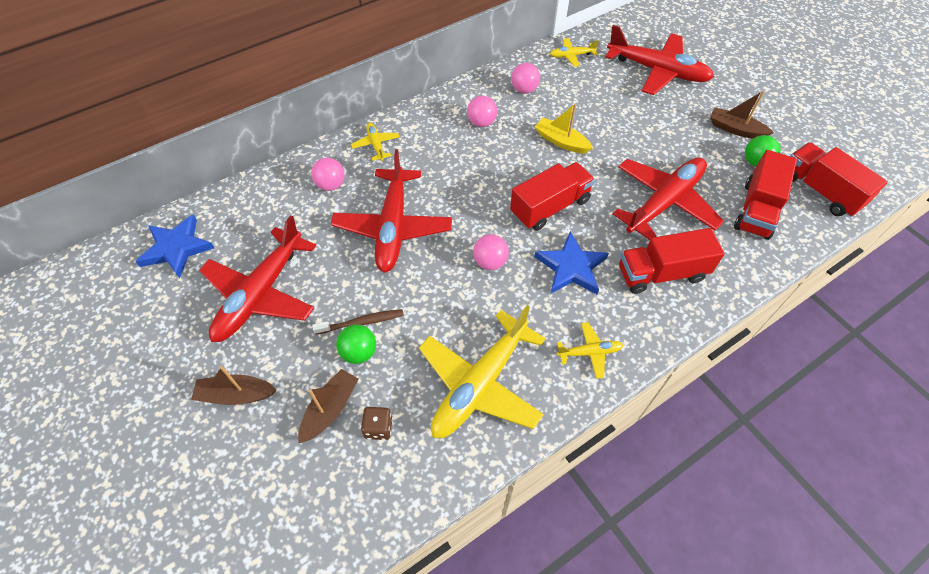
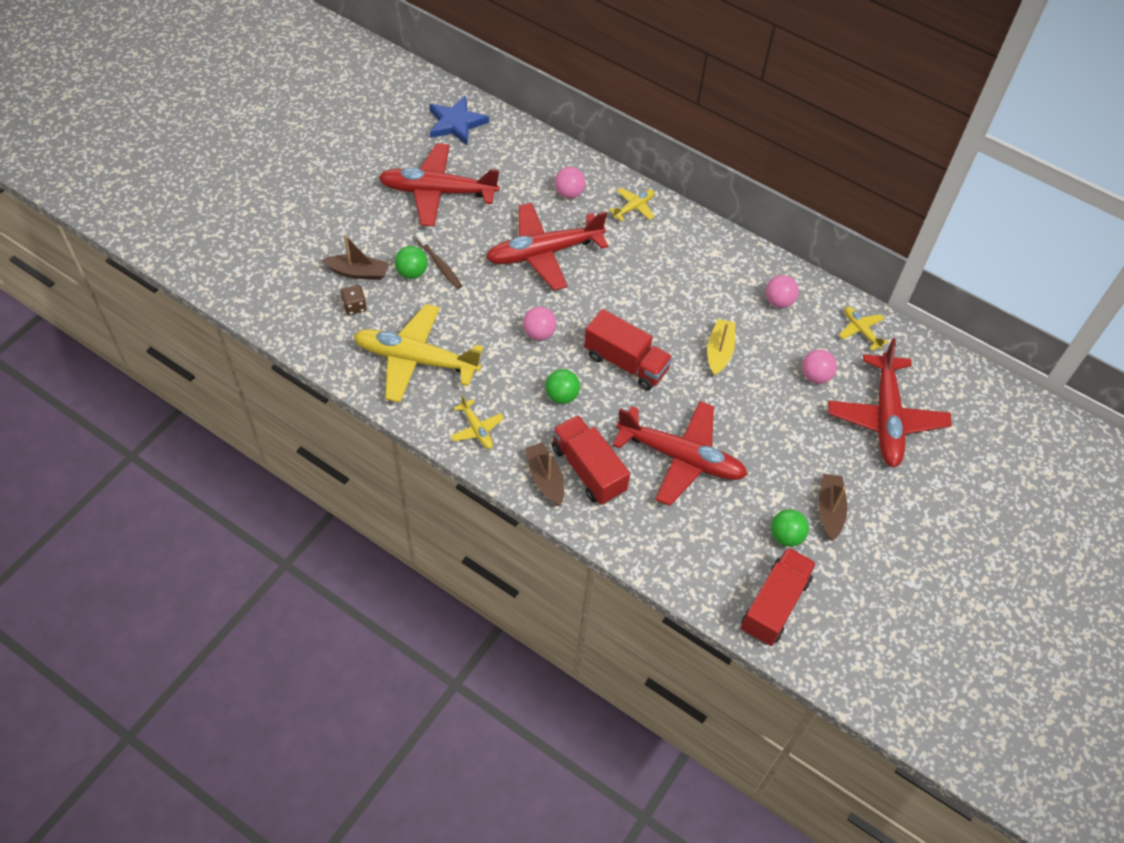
camera: 65 degrees right, 0 degrees up
(236, 395) = (348, 213): brown boat -> brown boat (545, 478)
(481, 123) = (708, 279): pink ball -> pink ball (815, 376)
(571, 267) = (561, 396): blue star -> green ball
(756, 209) = (713, 543): red truck -> none

